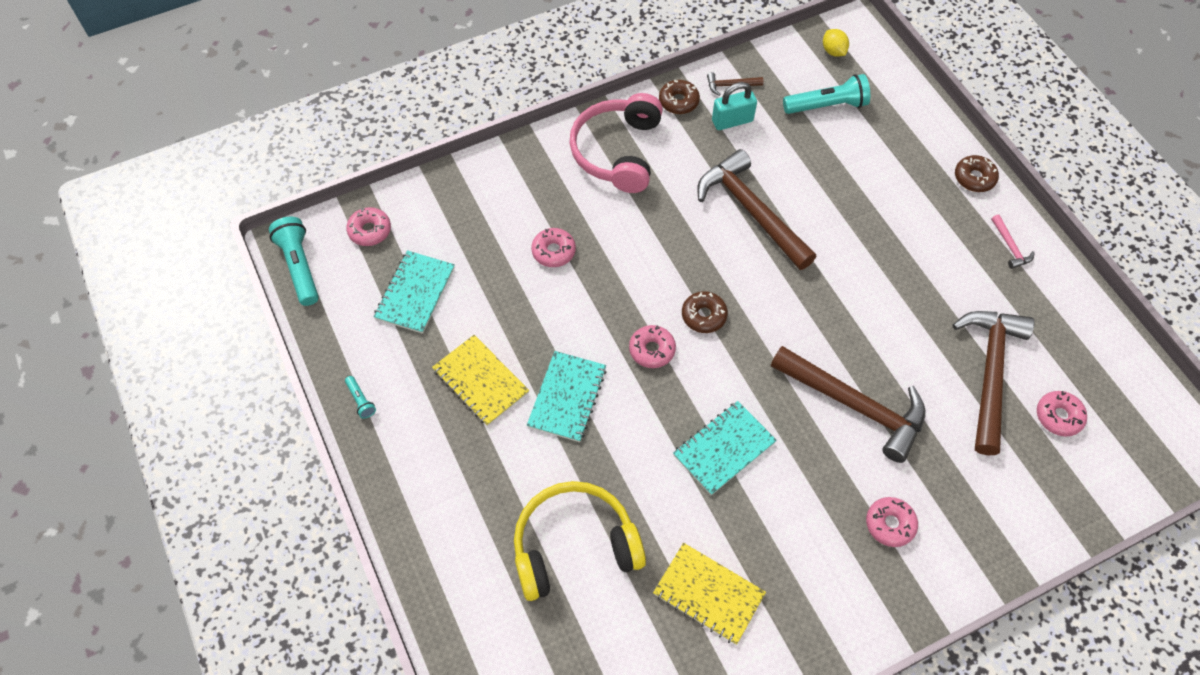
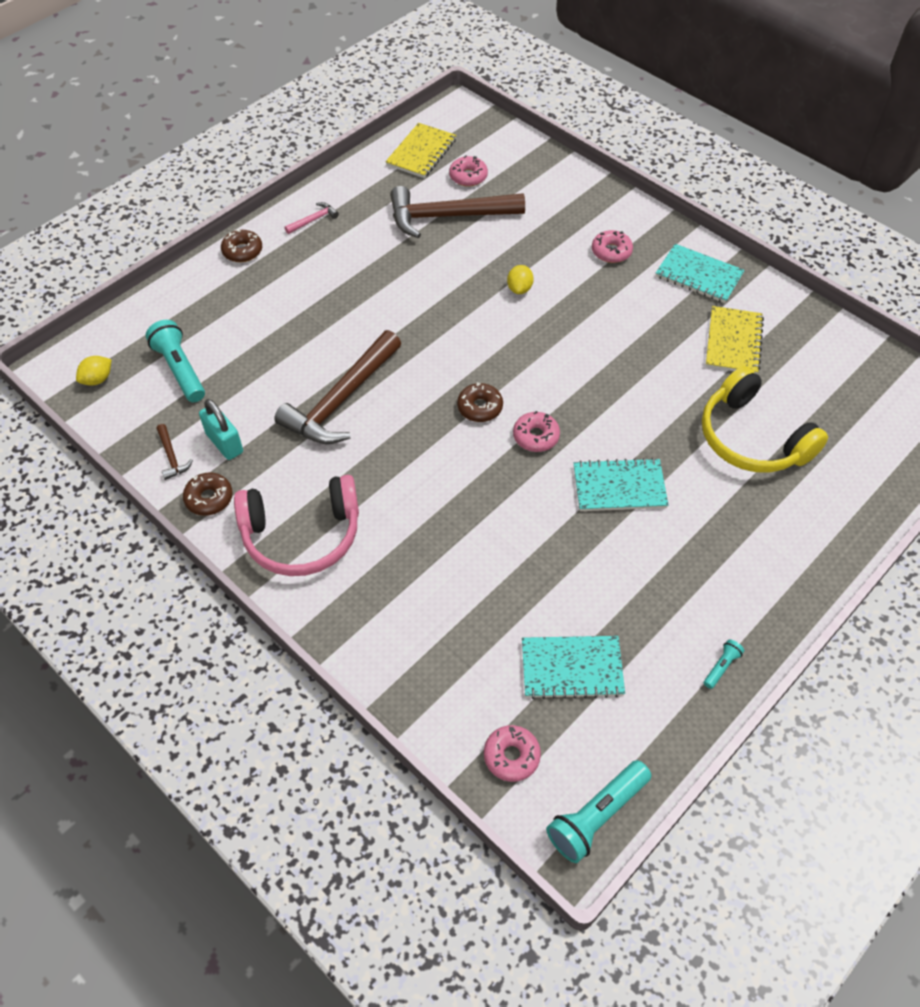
camera: 110 degrees left, 5 degrees down
(480, 381) = (641, 564): yellow notebook -> yellow notebook (421, 152)
(553, 251) = (460, 553): pink donut -> none
(724, 449) = (605, 361): turquoise notebook -> turquoise notebook (698, 275)
(854, 405) = (519, 289): brown hammer -> yellow lemon

